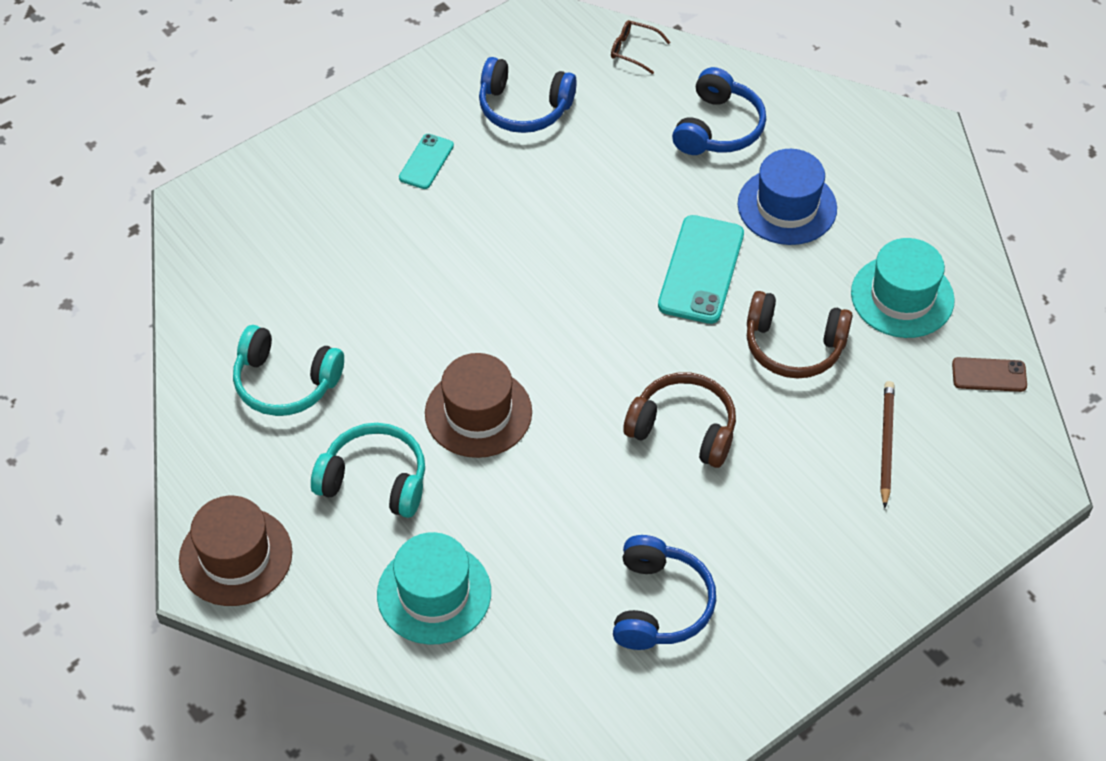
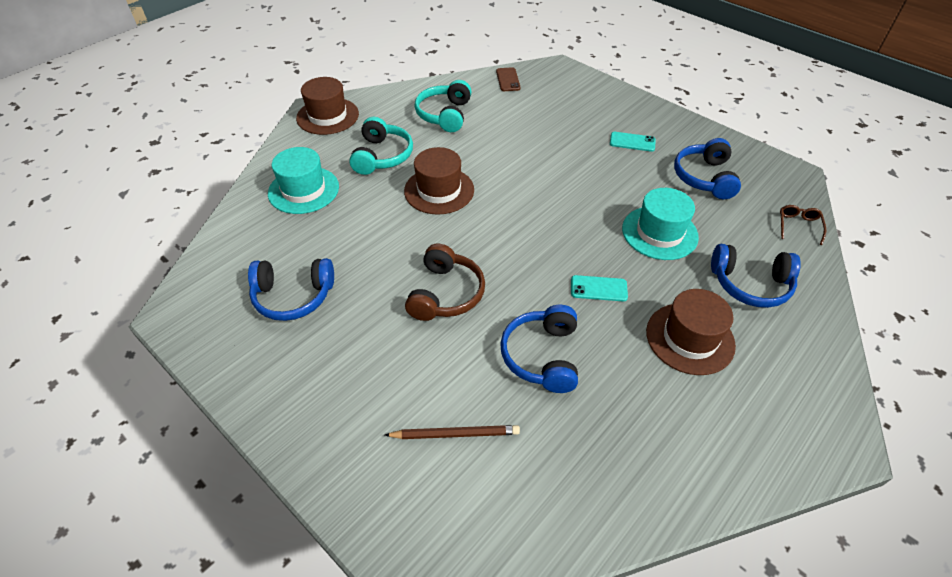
camera: 80 degrees right, 5 degrees down
(701, 270) = (598, 289): turquoise phone -> turquoise phone, size x0.55
(787, 206) = (690, 338): blue hat -> brown hat
(793, 346) = (542, 356): brown headphones -> blue headphones
(902, 297) = (625, 436): turquoise hat -> turquoise hat (659, 233)
(989, 375) = (555, 523): brown phone -> brown phone (508, 80)

